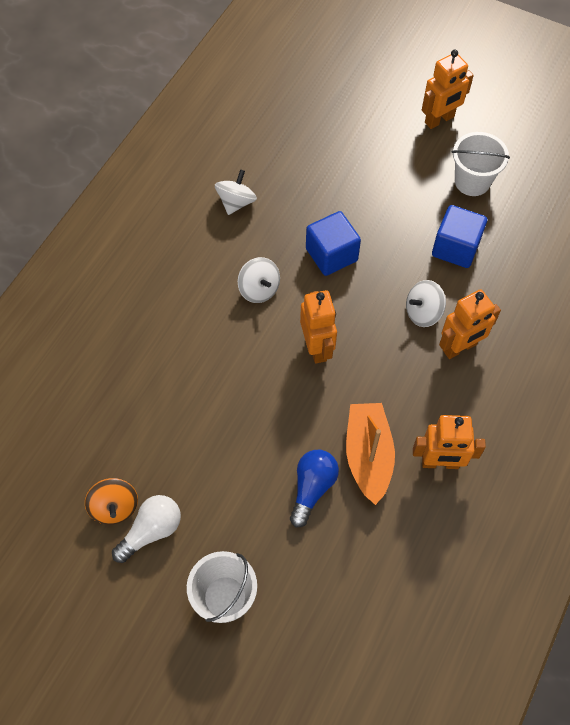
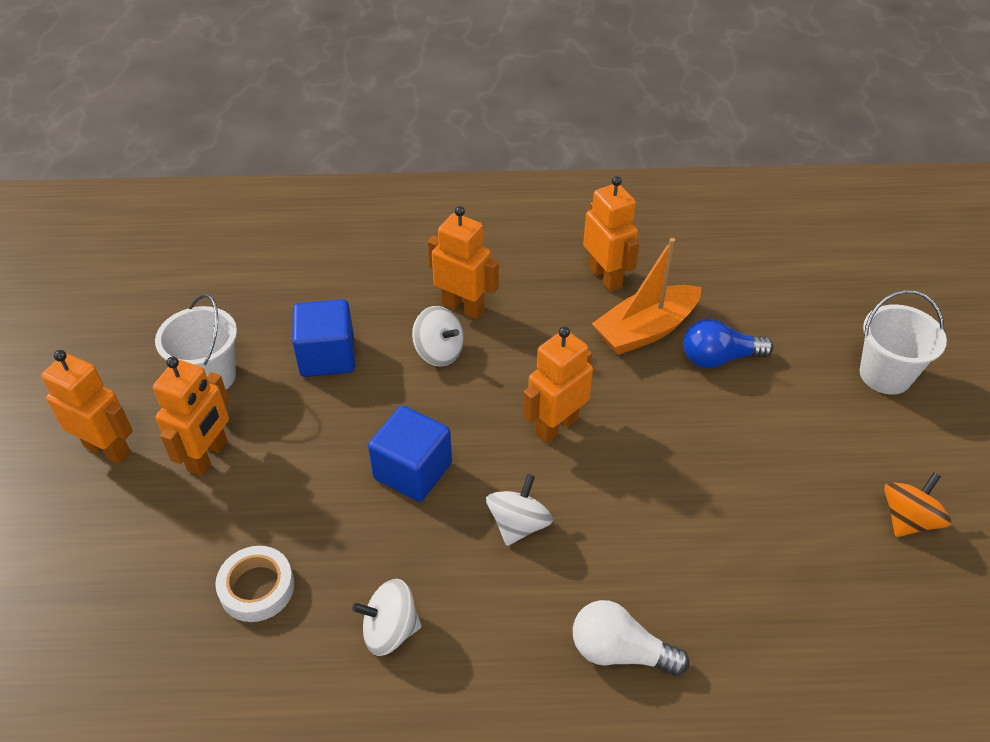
camera: 120 degrees left, 15 degrees down
(151, 531) = (894, 470): white light bulb -> white light bulb (620, 651)
(300, 157) = (257, 588): none -> white tape
(405, 162) = (208, 456): none -> orange robot

